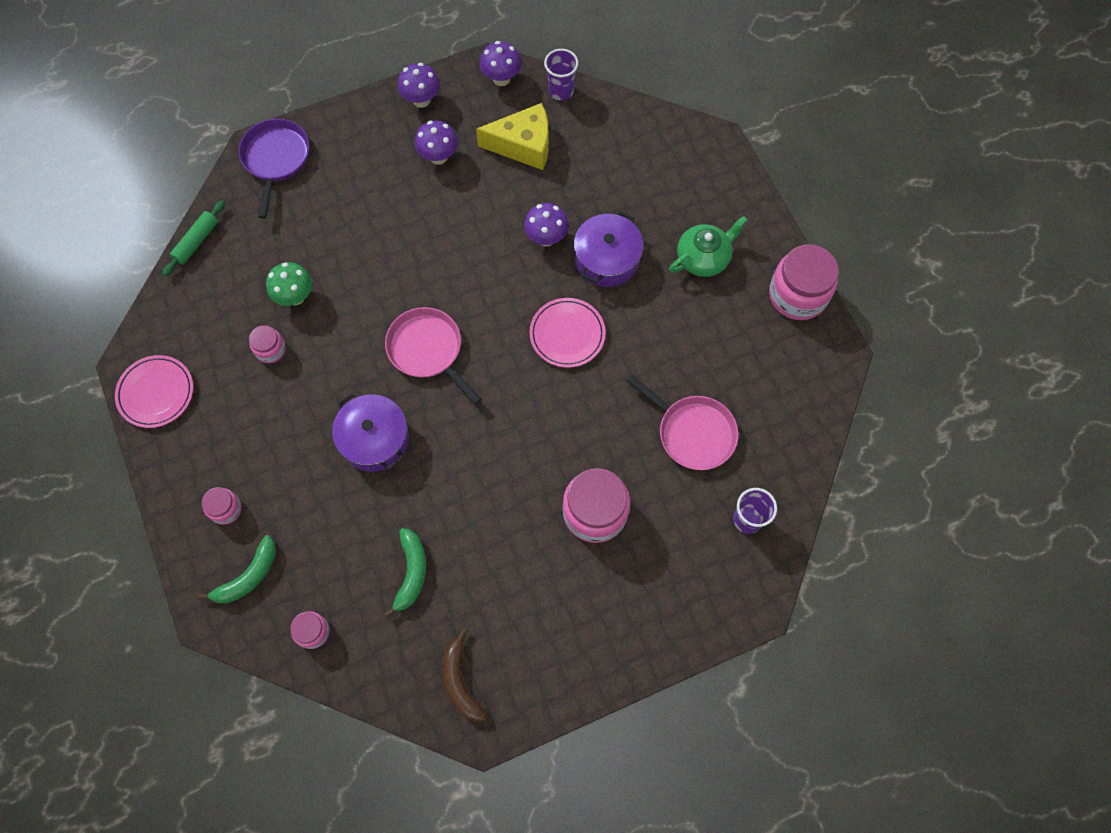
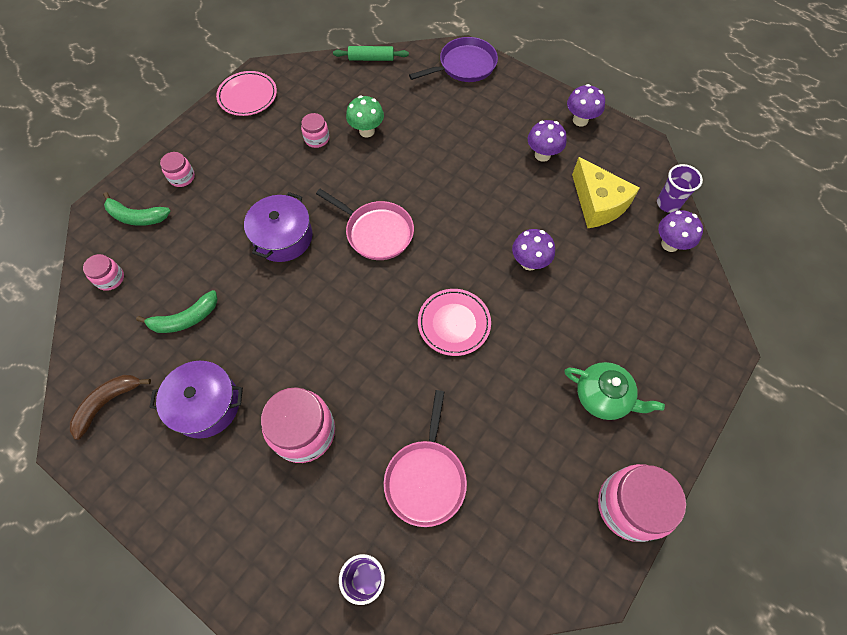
camera: 60 degrees right, 5 degrees down
(427, 350) = (377, 232): pink pan -> pink pan turned 105 degrees clockwise
(501, 79) = (642, 159): purple mushroom -> purple mushroom (670, 244)
(607, 259) = (544, 317): purple pot -> purple pot (206, 405)

